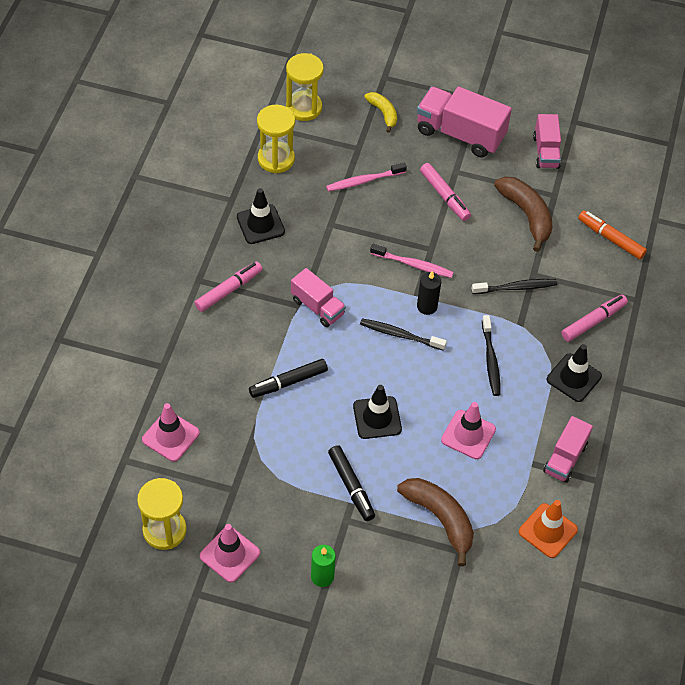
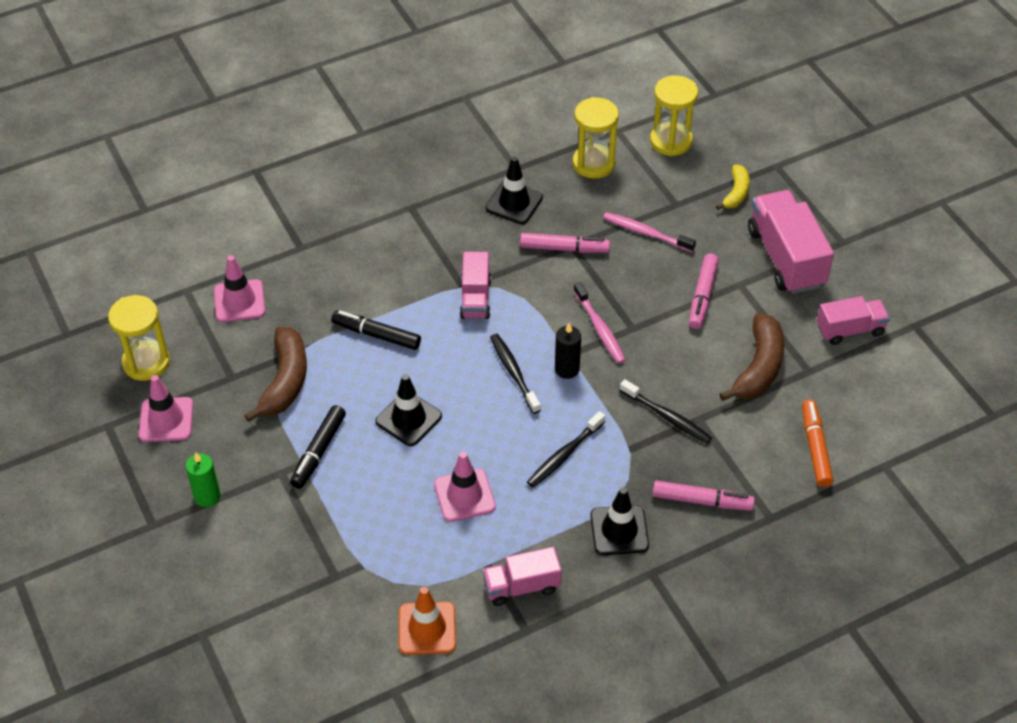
camera: 50 degrees right, 5 degrees down
(229, 290) = (423, 232): pink marker -> pink marker (564, 248)
(440, 519) = (353, 538): brown banana -> brown banana (285, 381)
(546, 152) = (850, 330): pink truck -> pink truck turned 150 degrees counterclockwise

